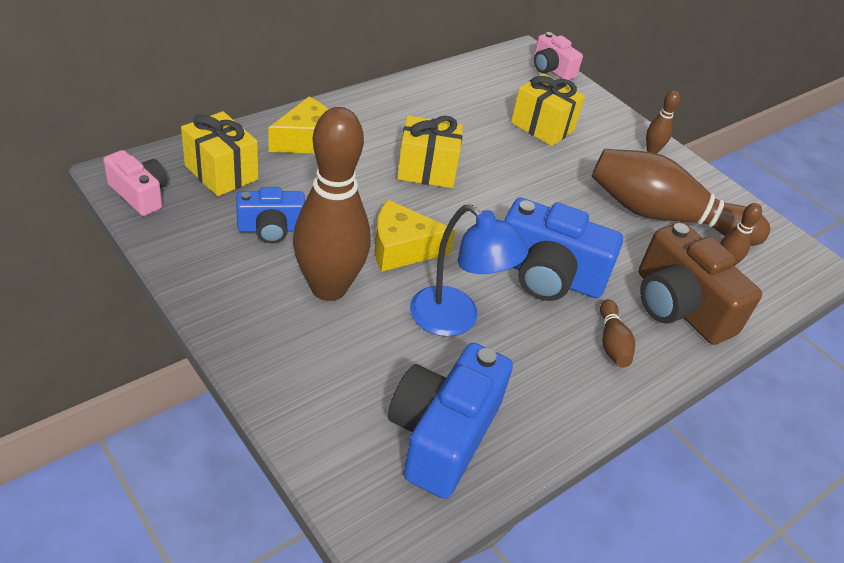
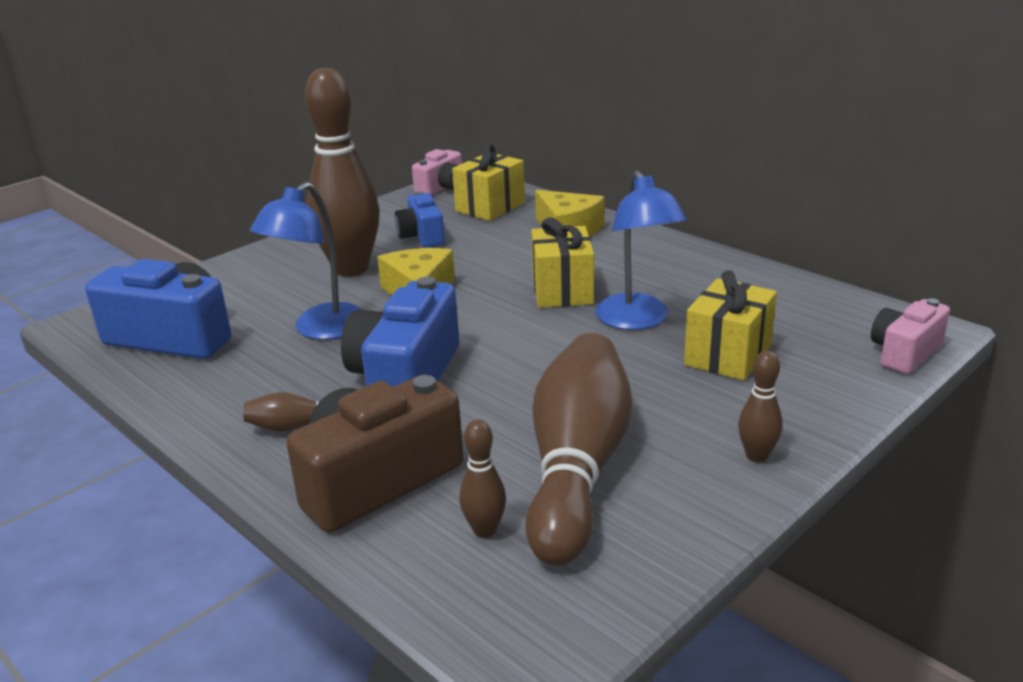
camera: 90 degrees right, 15 degrees down
(487, 148) = (637, 320): none -> blue lamp

